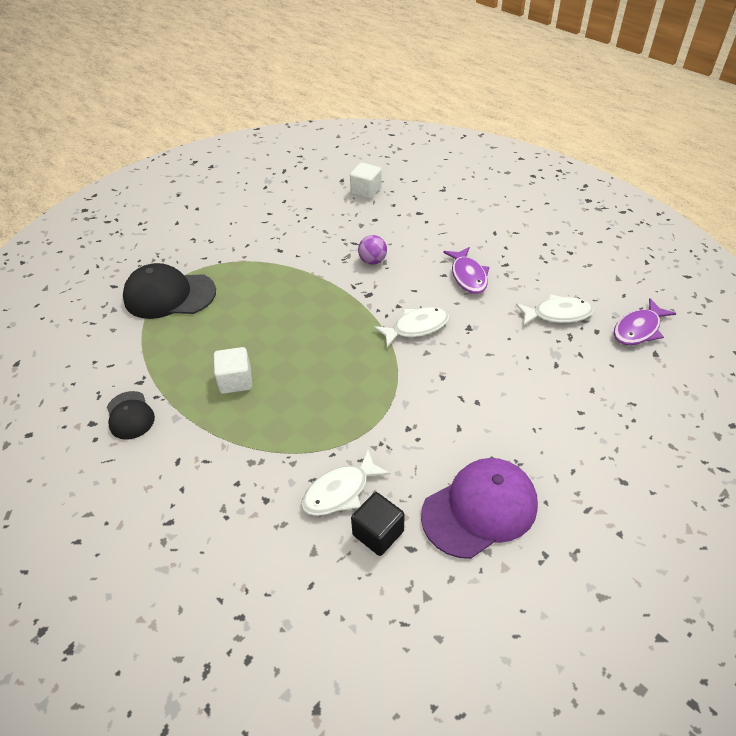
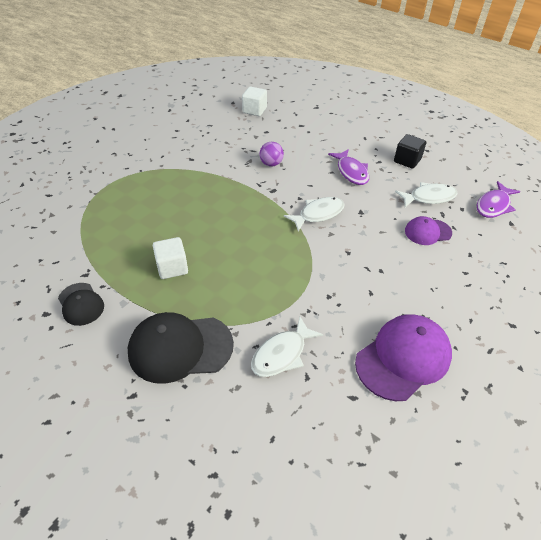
camera: 10 degrees left, 0 degrees up
(169, 295) = (100, 200): black cap -> black cap (180, 348)
(378, 533) = (322, 387): black cube -> black cube (407, 160)
(545, 358) = (427, 232): none -> purple cap

